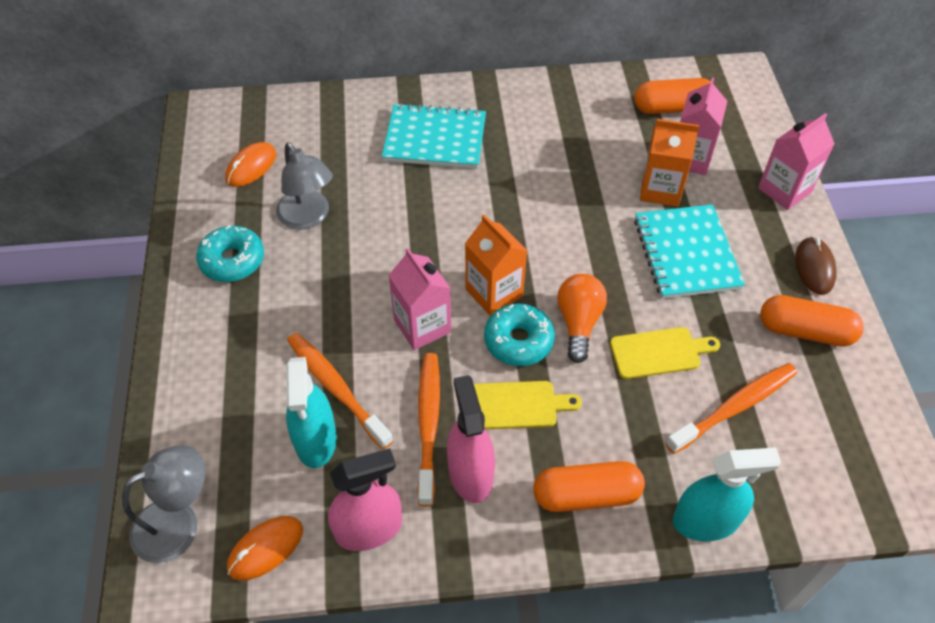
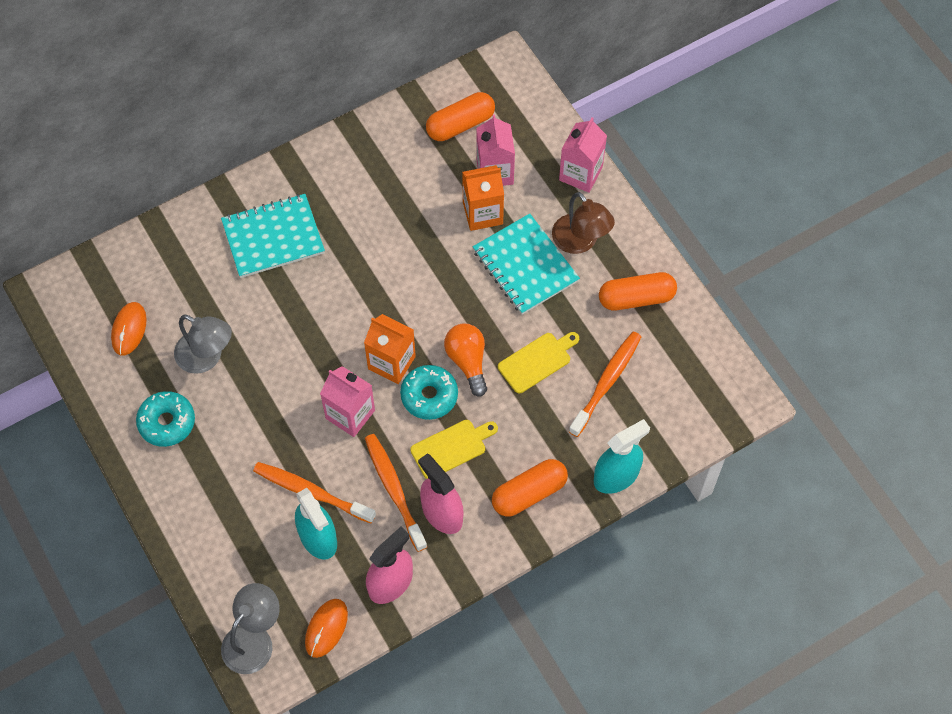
camera: 25 degrees left, 10 degrees up
(759, 252) = (580, 242): none -> brown lamp
(814, 267) = (626, 238): brown mouse -> none

